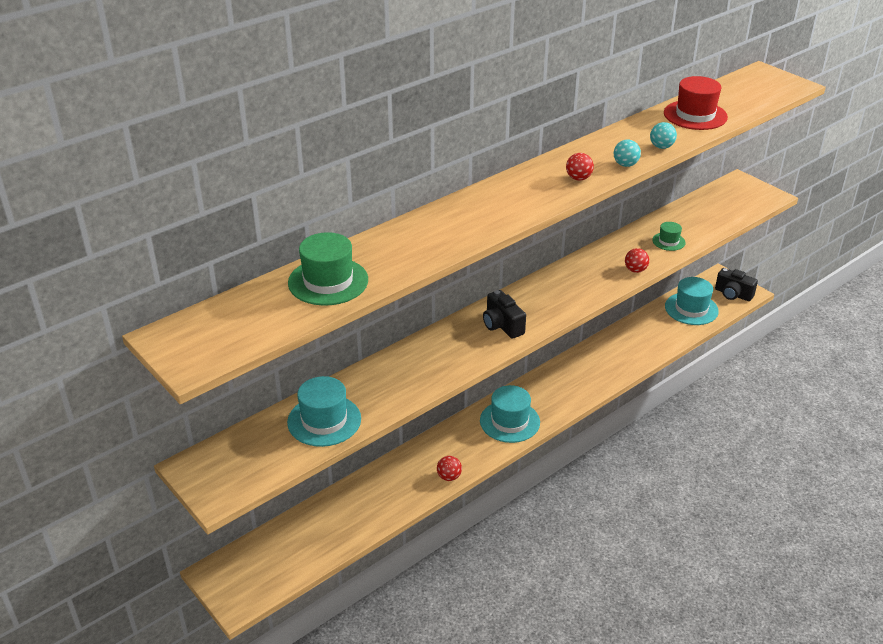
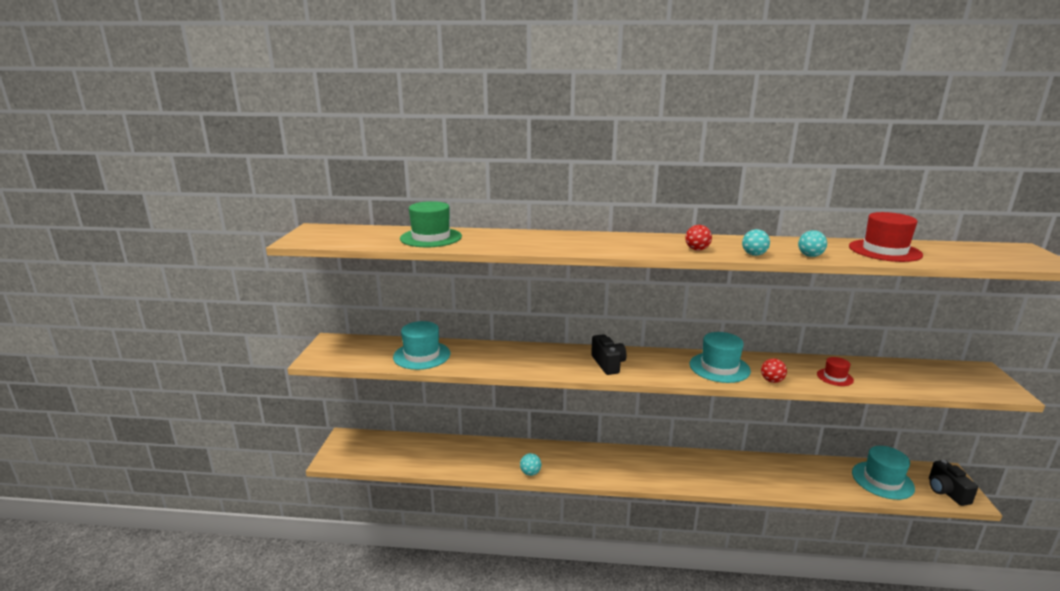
camera: 45 degrees right, 15 degrees down
(449, 477) = (530, 473): red ball -> turquoise ball
(502, 325) = (608, 364): black camera -> black camera turned 150 degrees clockwise
(509, 421) = (617, 467): turquoise hat -> turquoise hat (719, 367)
(668, 241) = (835, 377): green hat -> red hat

